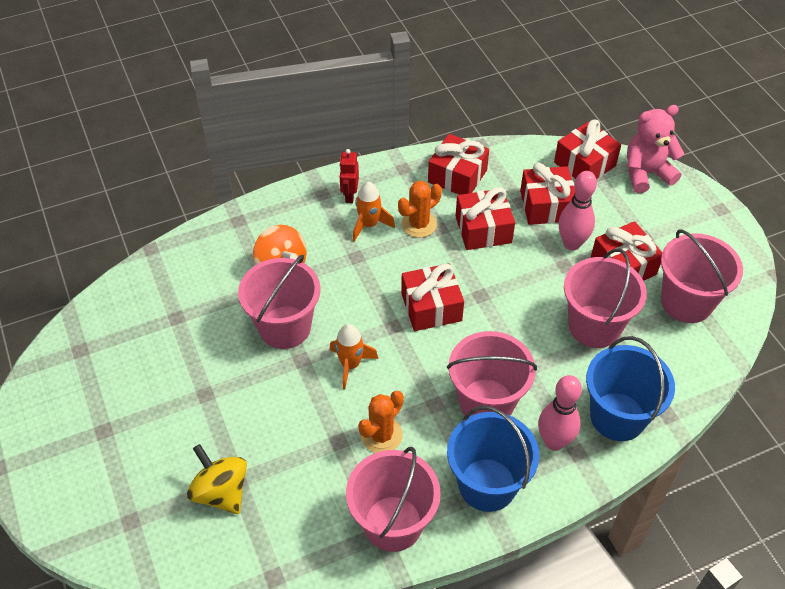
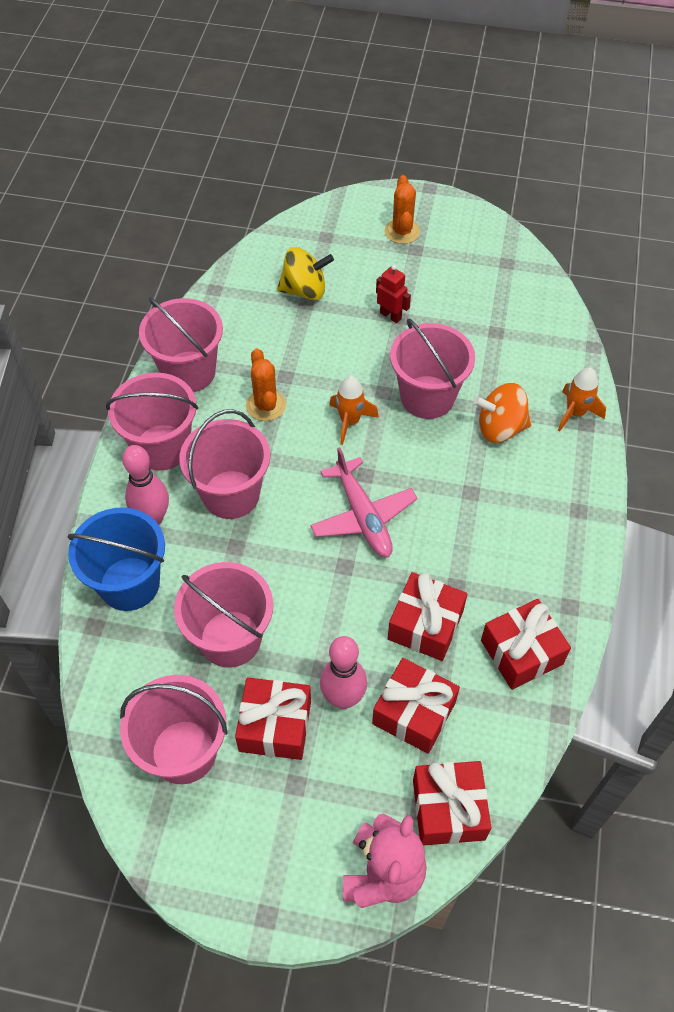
camera: 125 degrees right, 5 degrees up
(349, 195) = (560, 532): red robot -> red robot (390, 315)
(369, 225) = (505, 526): orange rocket -> orange rocket (575, 413)
(419, 224) = (475, 570): orange cactus -> orange cactus (402, 231)
(431, 307) = (363, 516): red gift -> pink plane
(487, 484) = (162, 447): blue bucket -> pink bucket

